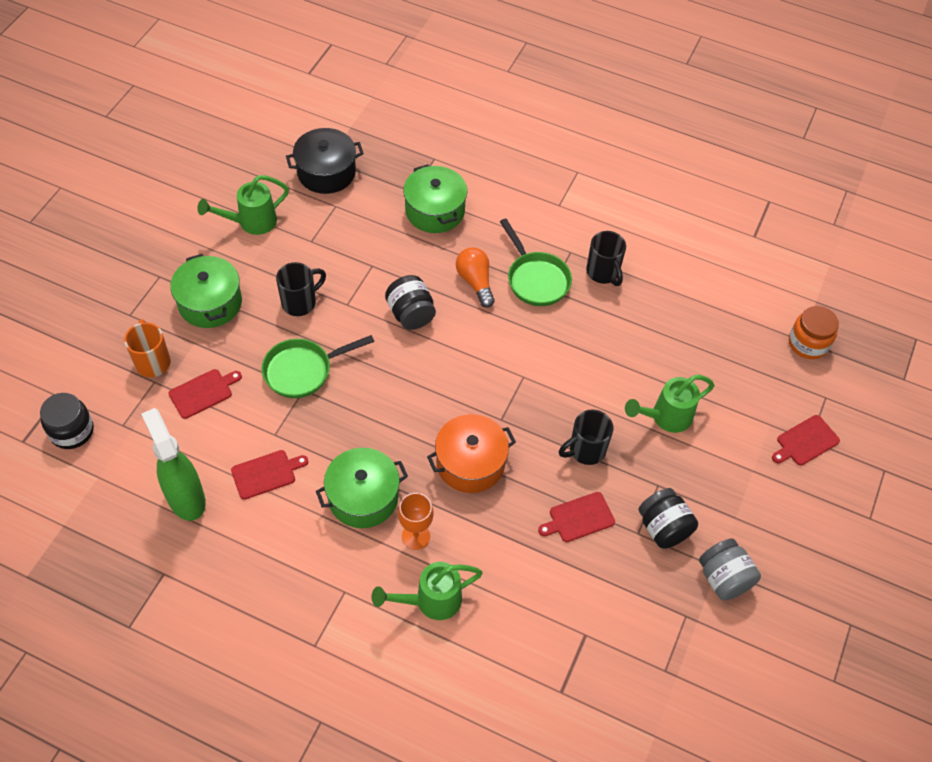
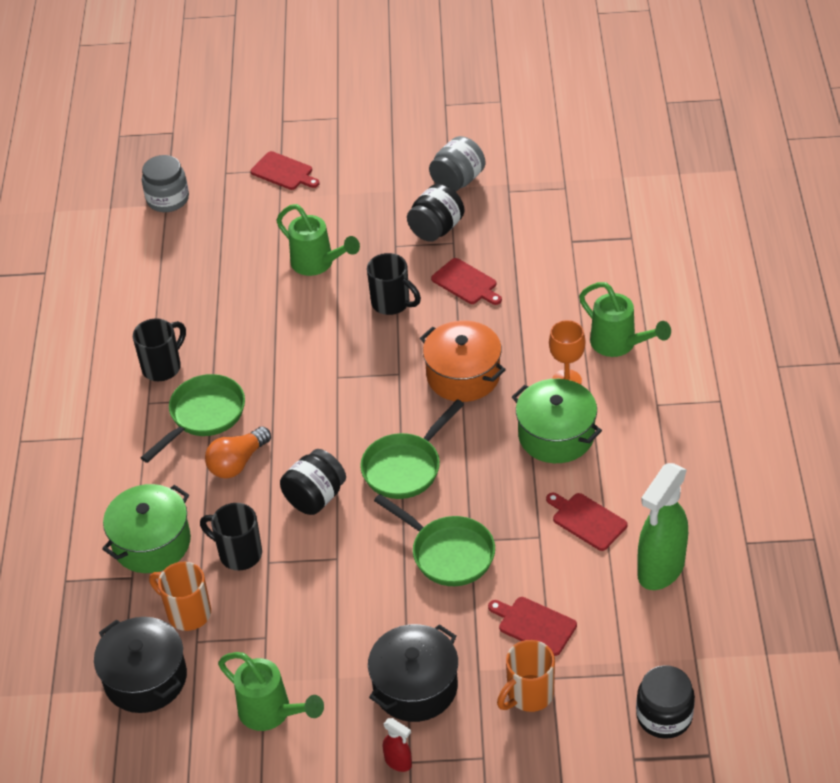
camera: 110 degrees left, 10 degrees down
(163, 270) = (398, 762): none -> red spray bottle
(210, 303) = (415, 687): green pot -> black pot
(300, 302) = (360, 601): black mug -> black mug (239, 553)
(361, 209) = (187, 613): none -> orange mug
(401, 381) = (405, 467): none -> green pan
(808, 343) = (168, 199): orange jar -> grey jar

